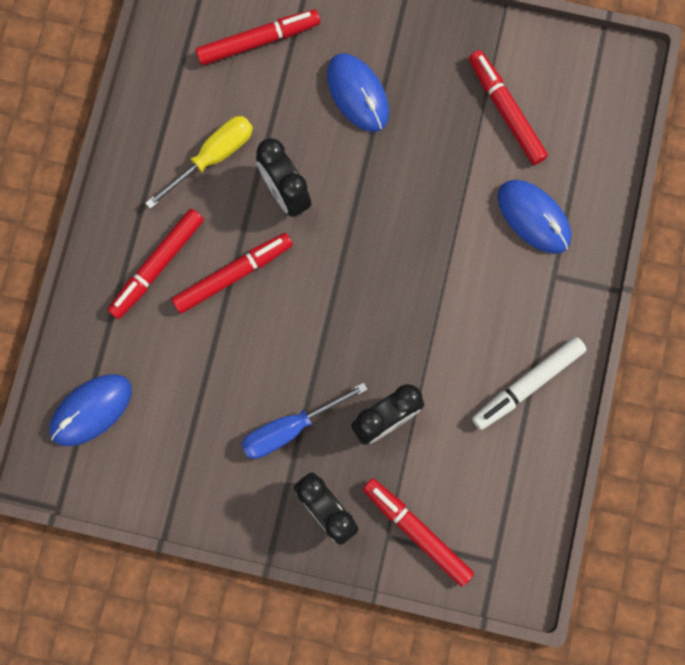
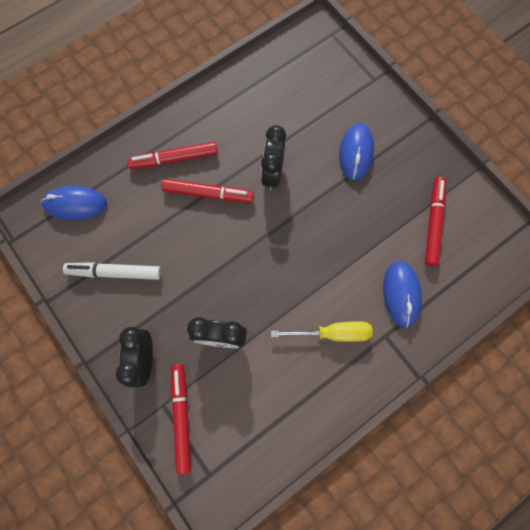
camera: 40 degrees right, 5 degrees down
(213, 157) = (251, 127): yellow screwdriver -> yellow screwdriver (332, 333)
(258, 41) = (325, 88): red marker -> none
(290, 428) = (165, 298): blue screwdriver -> none
(527, 384) = (318, 386): white marker -> white marker (115, 272)

